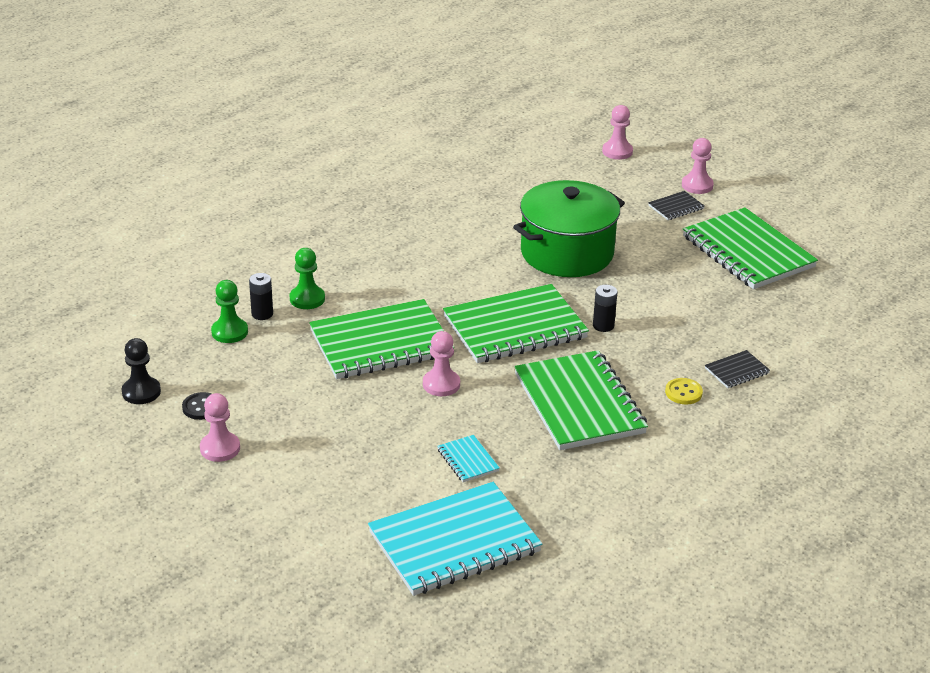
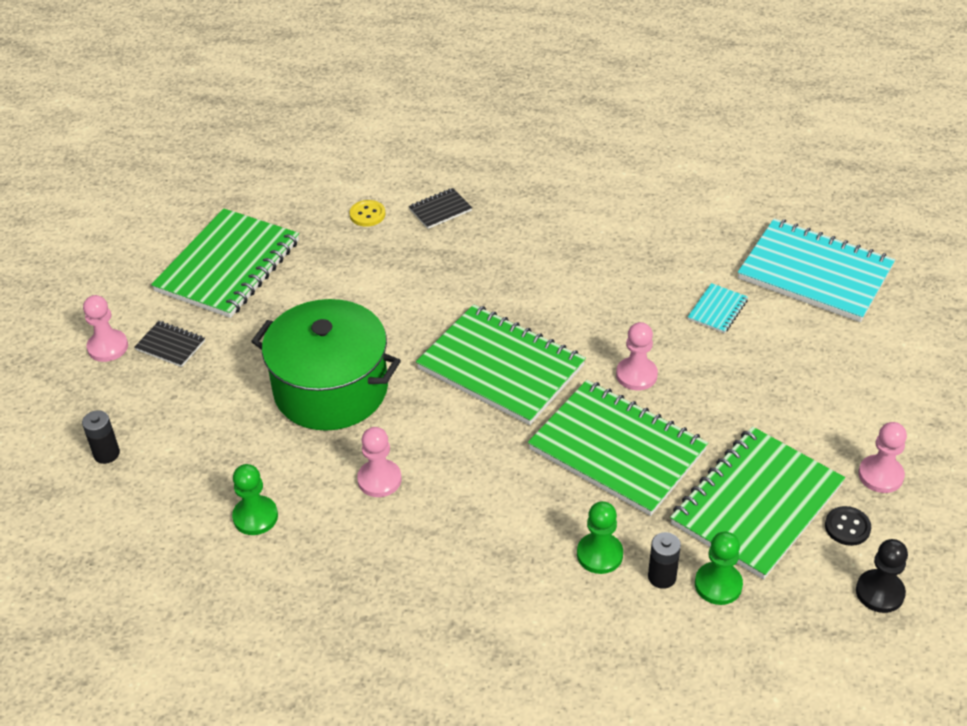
camera: 120 degrees left, 10 degrees up
(481, 195) = (255, 517): none -> green pawn
(579, 404) = (575, 279): green notebook -> green notebook (756, 504)
(603, 326) = (443, 311): black battery -> black battery (106, 454)
(617, 151) = (62, 442): pink pawn -> pink pawn (379, 480)
(683, 392) = (500, 228): yellow button -> yellow button (367, 214)
(737, 371) = (440, 210): black notebook -> black notebook turned 60 degrees counterclockwise

